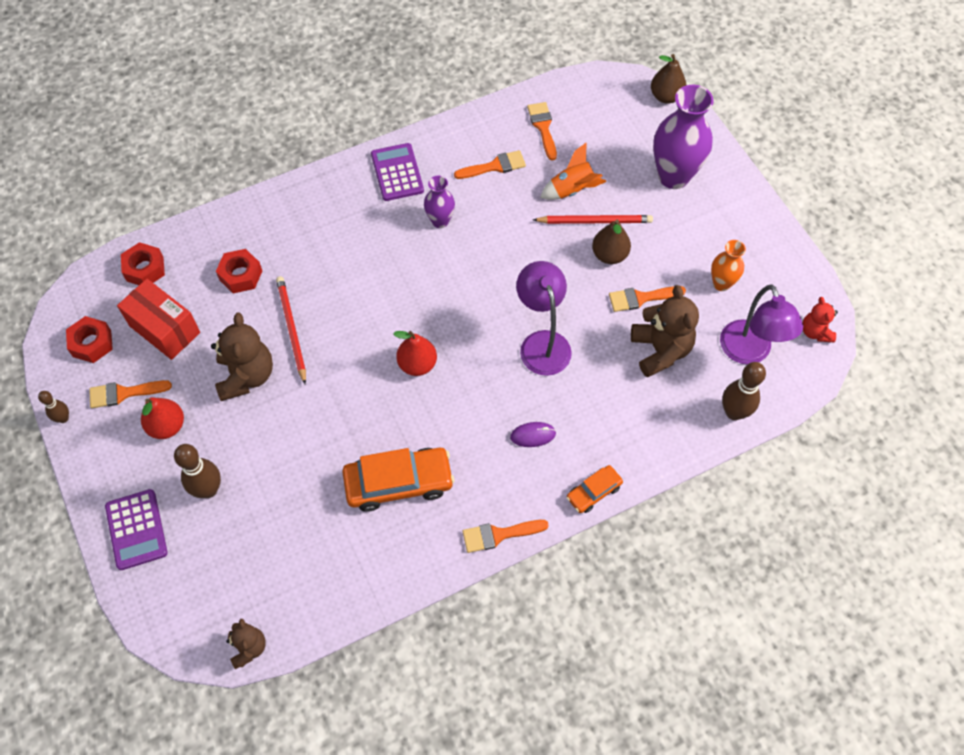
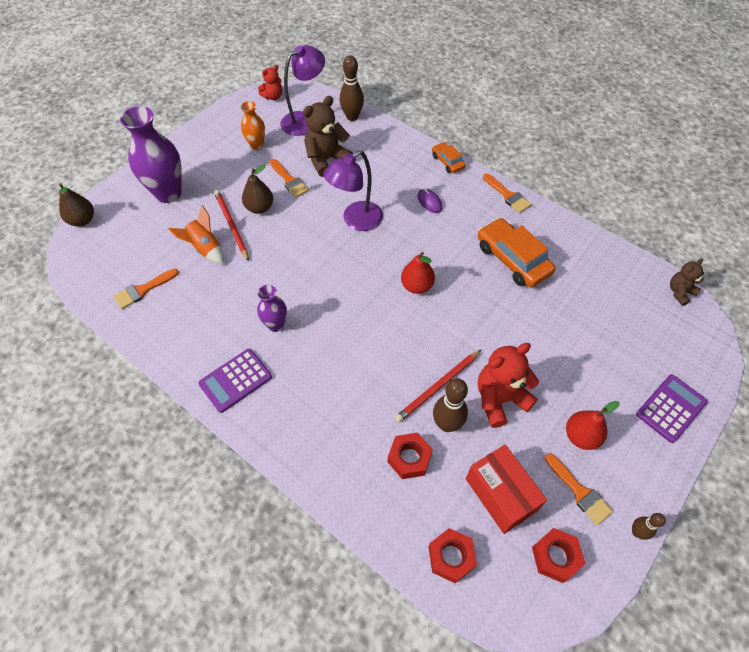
camera: 115 degrees left, 5 degrees down
(164, 329) = (500, 495): red box -> red box turned 45 degrees counterclockwise
(208, 489) = (605, 375): brown bowling pin -> brown bowling pin (447, 424)
(246, 376) = (500, 399): brown teddy bear -> red teddy bear
(494, 166) = (200, 308): orange brush -> none
(593, 492) = (447, 161): orange car -> orange car turned 150 degrees counterclockwise

